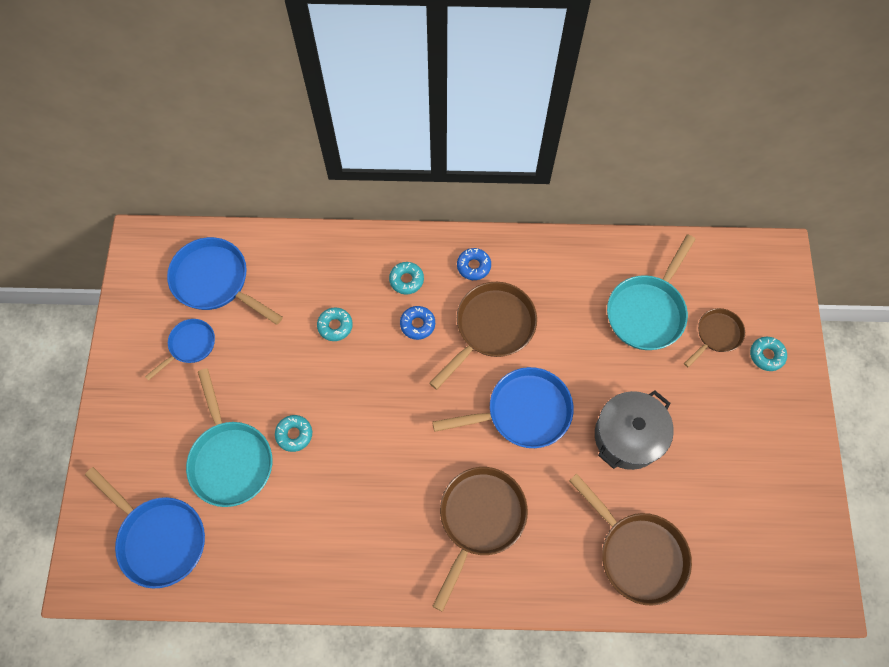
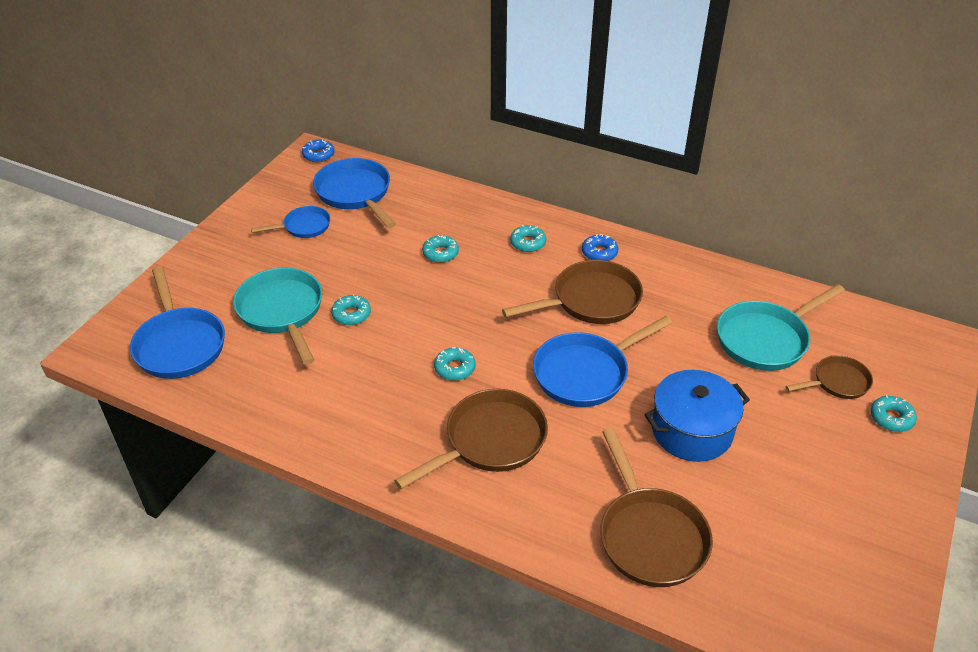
camera: 25 degrees right, 25 degrees down
(230, 459) = (282, 312): turquoise pan -> turquoise pan turned 150 degrees clockwise
(414, 455) = (455, 368): none -> turquoise donut
(417, 324) = (519, 276): blue donut -> blue donut (318, 155)
(522, 412) = (586, 373): blue pan -> blue pan turned 135 degrees clockwise
(628, 436) = (691, 431): grey pot -> blue pot

